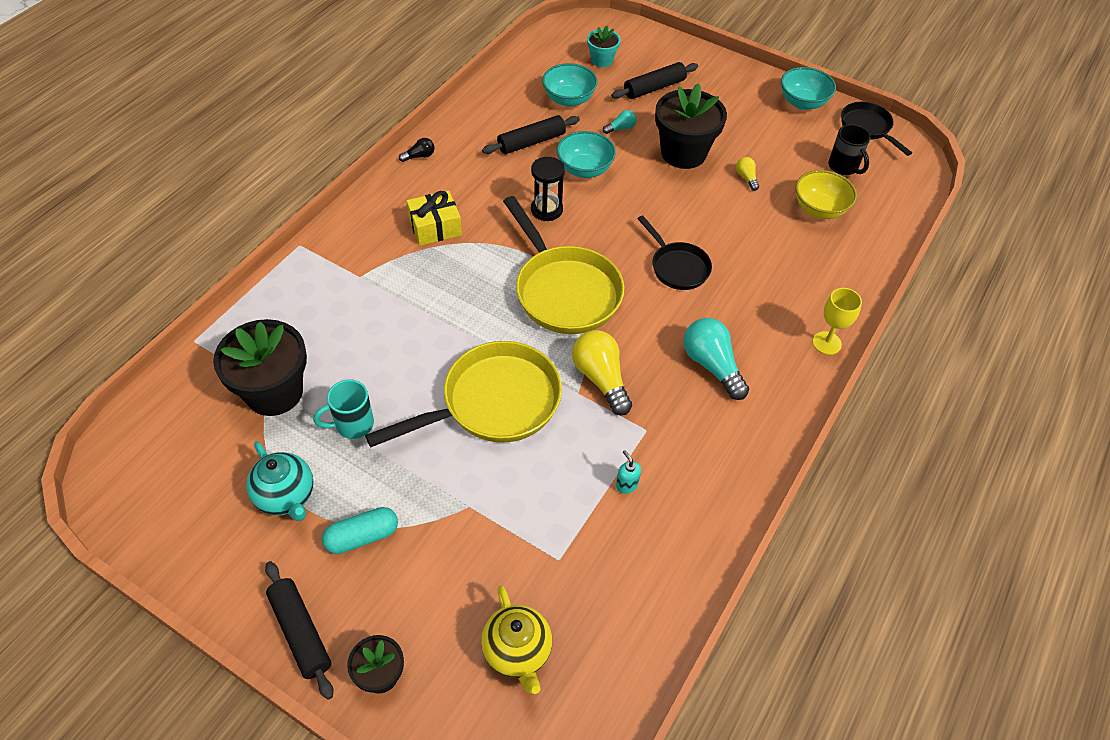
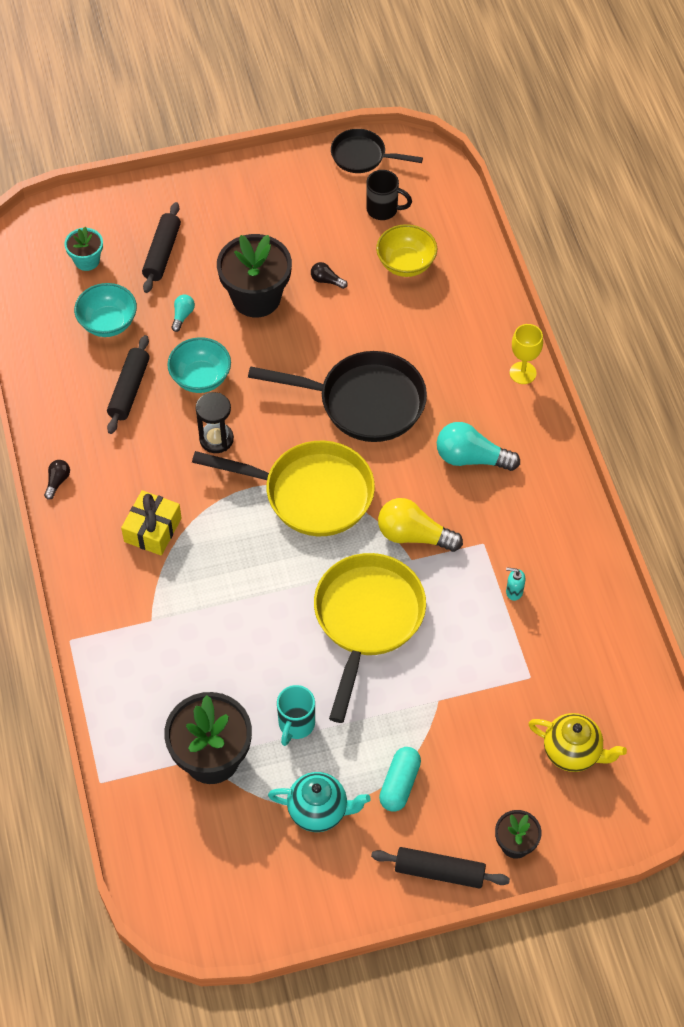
camera: 45 degrees left, 5 degrees up
(677, 267) = (364, 402): black pan -> black pan, size x1.76
(746, 178) = (326, 280): yellow light bulb -> black light bulb
(802, 103) = (291, 171): turquoise bowl -> none

